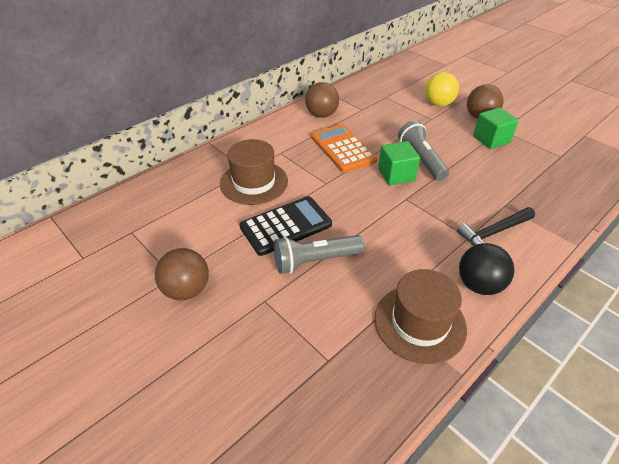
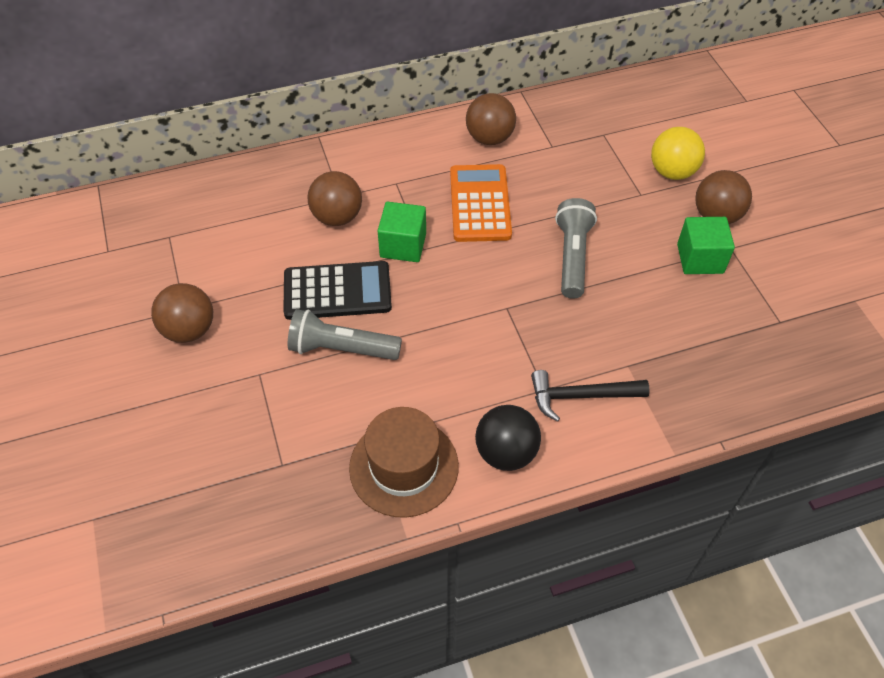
camera: 25 degrees right, 10 degrees up
(254, 182) = (337, 217): brown hat -> brown ball
(396, 175) = (521, 268): green cube -> green cube (403, 245)

